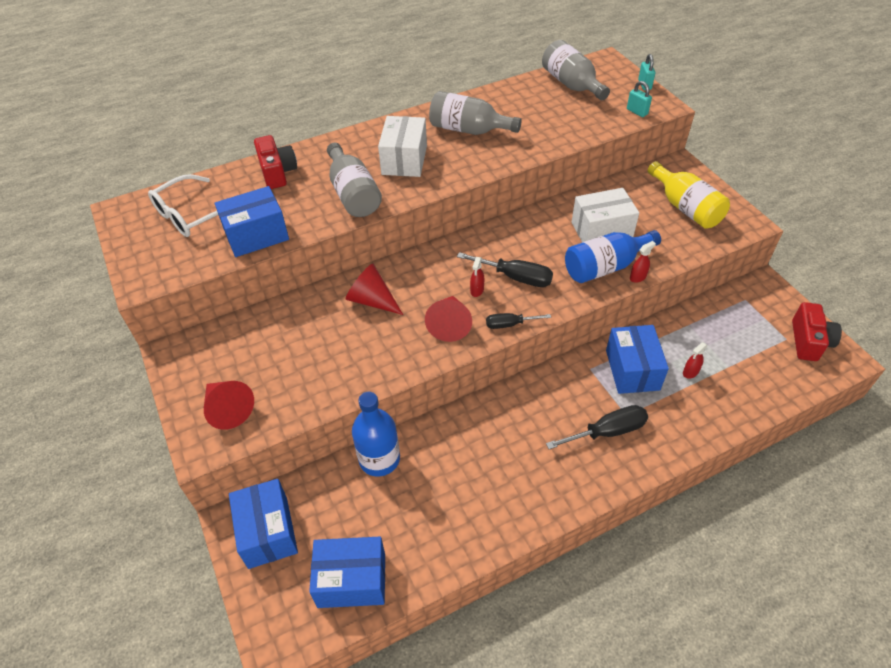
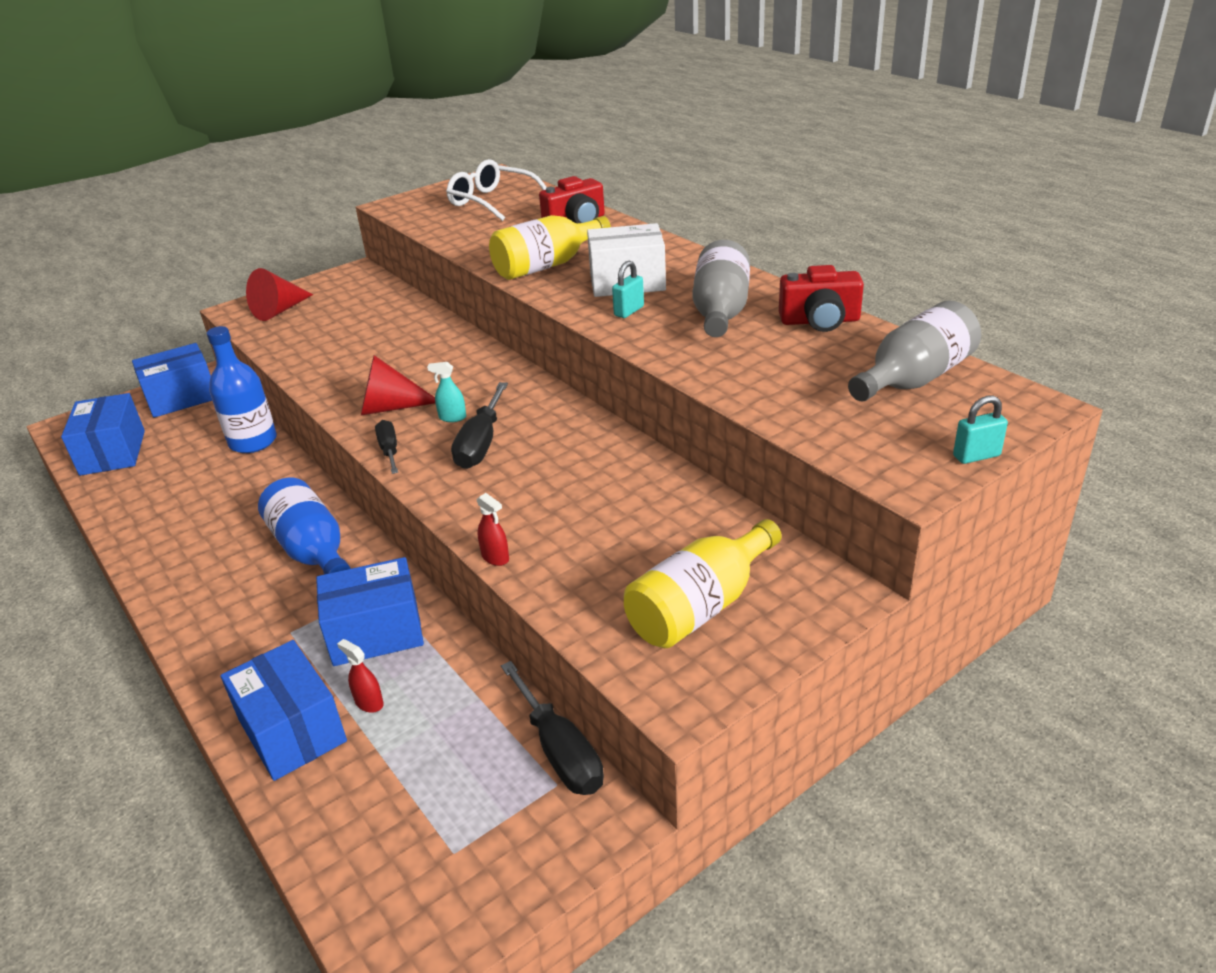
camera: 80 degrees right, 15 degrees down
(256, 235) = (464, 234): blue box -> blue box (292, 730)
(353, 194) = (547, 266): grey bottle -> yellow bottle
(372, 300) = (430, 352): red cone -> none
(477, 290) = (452, 417): red spray bottle -> turquoise spray bottle
(601, 230) = (604, 511): white box -> none
(605, 267) = (515, 522): blue bottle -> blue bottle (312, 550)
(607, 432) = (262, 614): black screwdriver -> black screwdriver (560, 751)
(637, 112) = (867, 453): turquoise padlock -> turquoise padlock (629, 311)
(809, 341) = (448, 894): red camera -> red camera (820, 321)

